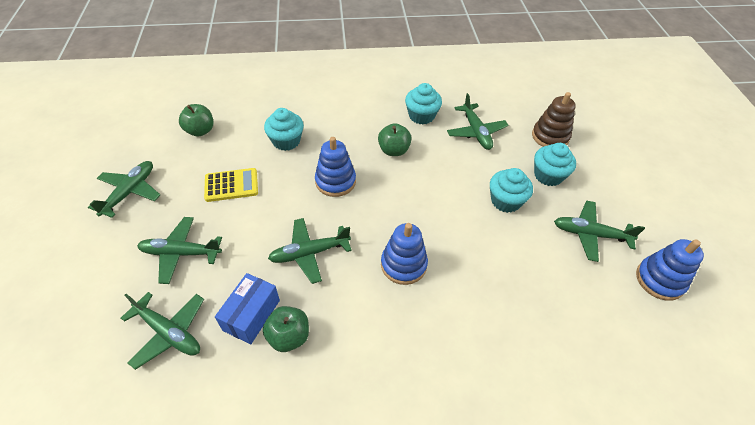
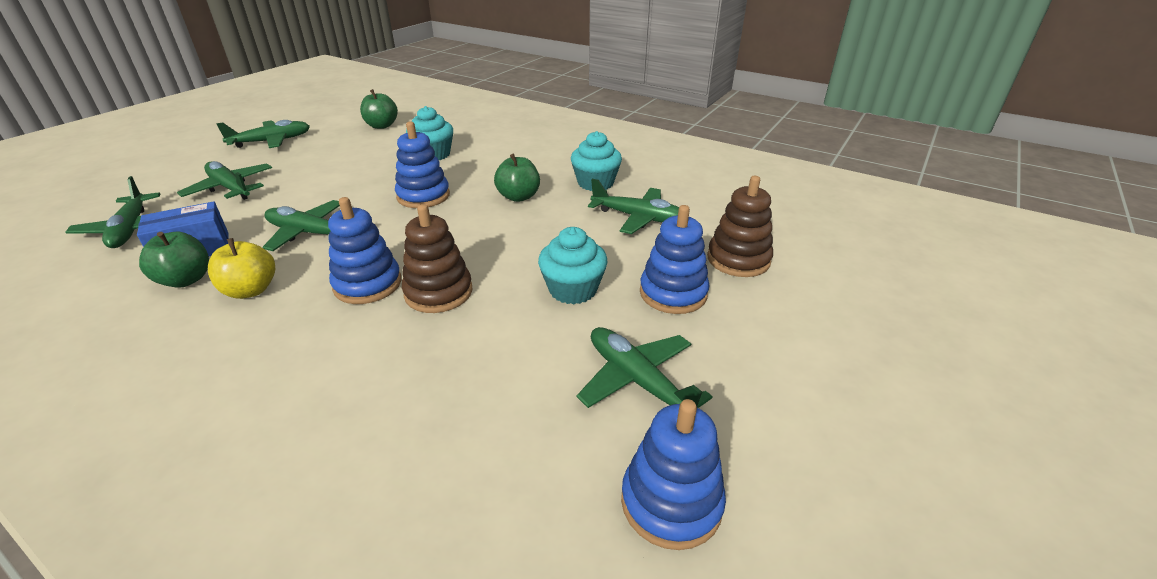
camera: 40 degrees right, 15 degrees down
(231, 185) = (340, 164): yellow calculator -> none
(344, 314) = (251, 290): none -> yellow apple
(447, 245) = (438, 292): none -> brown stacking toy
(476, 132) = (639, 218): green plane -> green plane turned 90 degrees counterclockwise
(548, 175) = (673, 293): turquoise cupcake -> blue stacking toy

